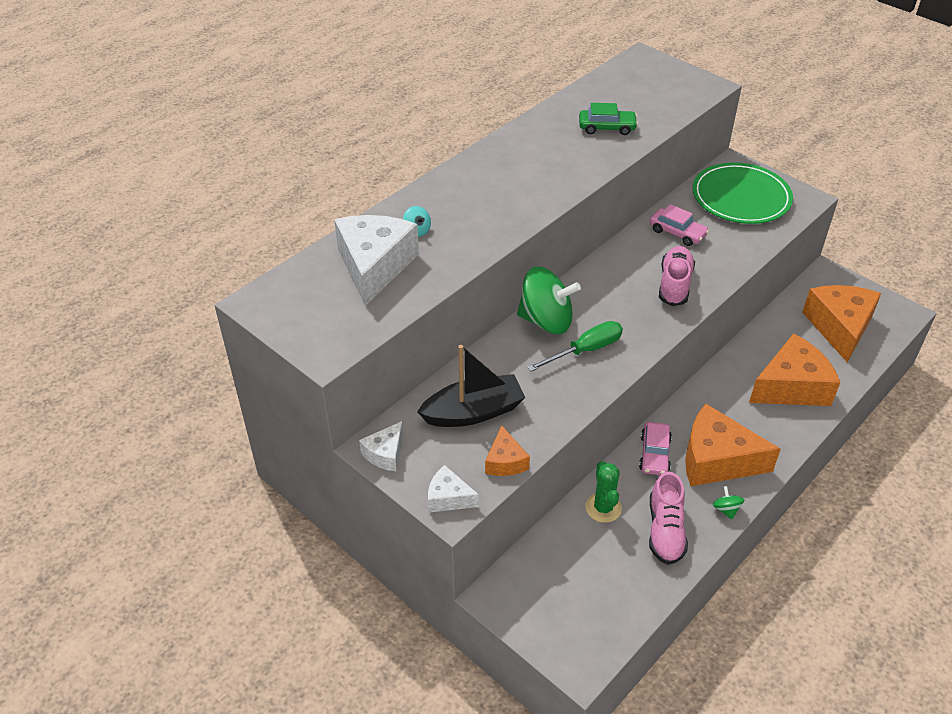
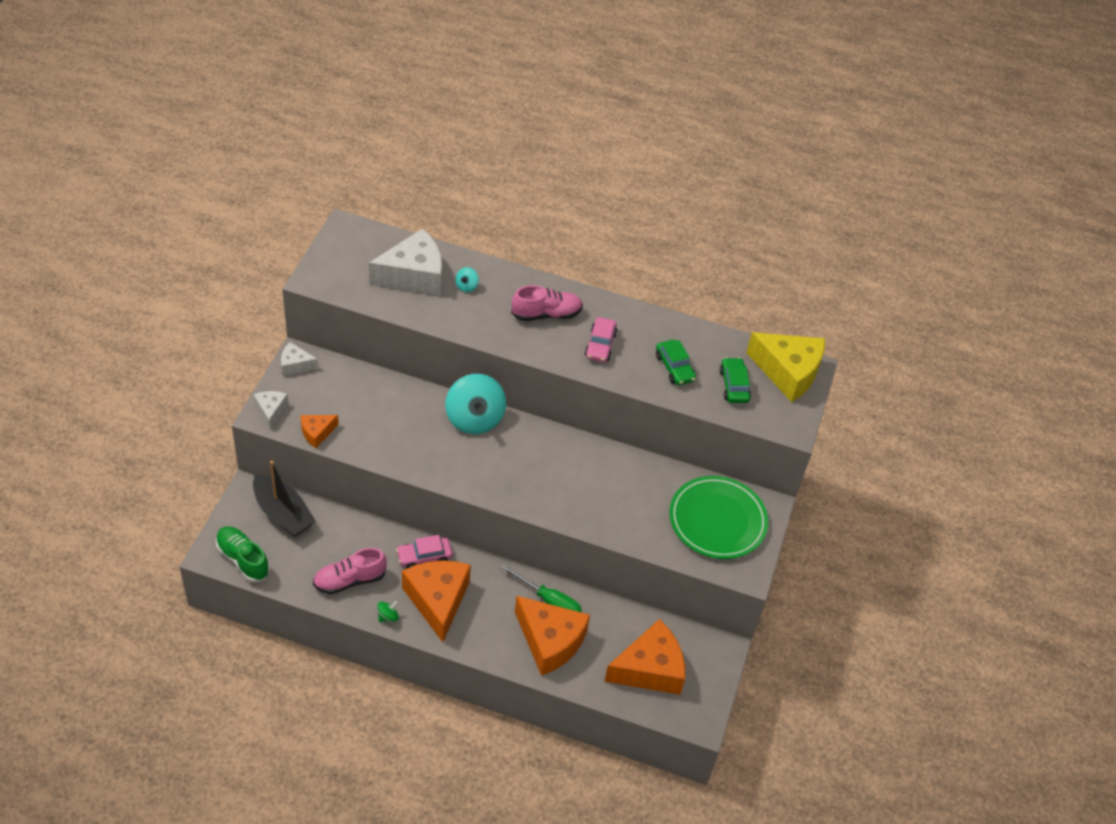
camera: 60 degrees right, 5 degrees up
(473, 412) = (356, 401): black boat -> black boat (283, 514)
(546, 321) = (475, 419): green spinning top -> turquoise spinning top
(585, 350) = (453, 452): green screwdriver -> green screwdriver (549, 601)
(599, 632) = (243, 559): none -> green shoe
(603, 508) = (355, 535): green cactus -> none
(642, 69) = (788, 372): none -> yellow cheese
(645, 101) = (734, 385): none -> green car
(674, 284) = (564, 494): pink shoe -> pink shoe (546, 314)
(677, 233) = (636, 482): pink car -> pink car (600, 345)

